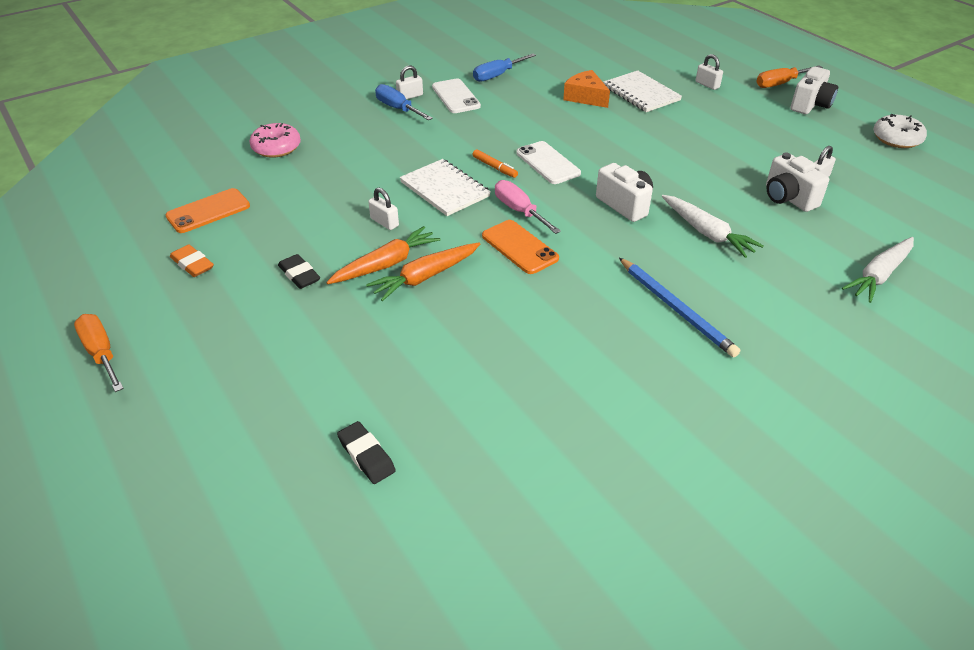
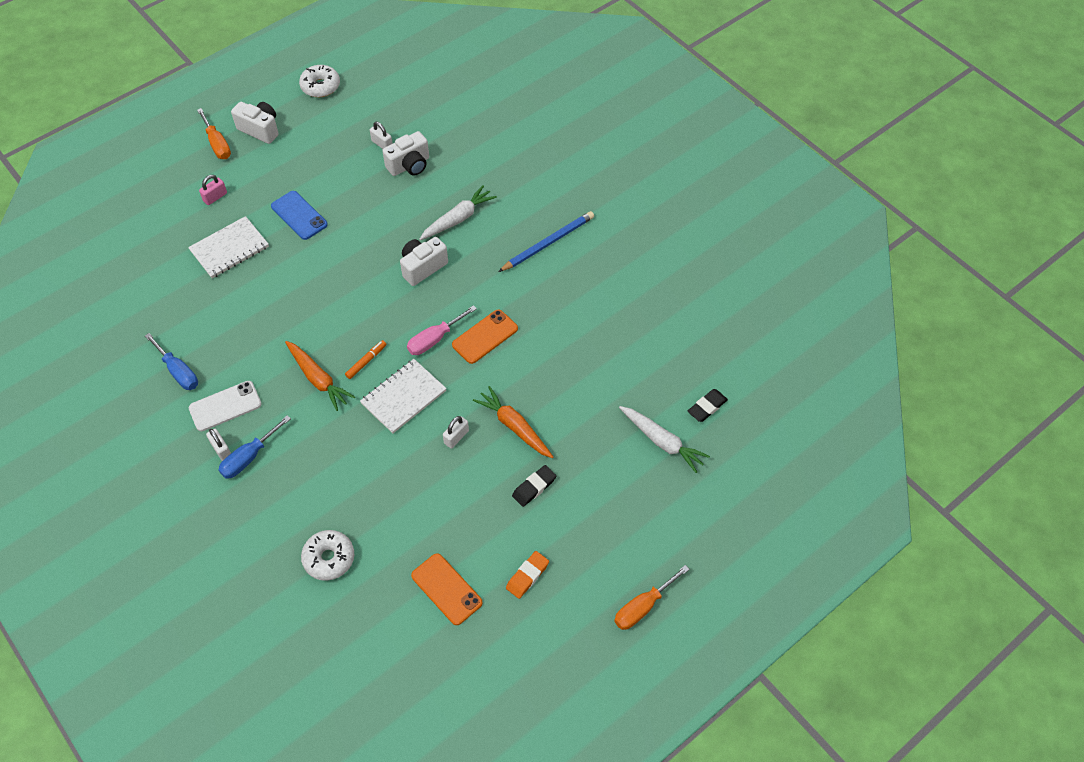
camera: 95 degrees left, 15 degrees up
(276, 148) = (329, 558): pink donut -> white donut
(425, 277) = (528, 397): orange carrot -> orange carrot (318, 379)
(547, 163) = (359, 321): white phone -> none
(585, 97) = (234, 293): orange cheese -> none
(691, 128) = (299, 215): none -> blue phone
(707, 85) = (215, 197): white padlock -> pink padlock
(879, 275) = (501, 132): white carrot -> white carrot (662, 442)

